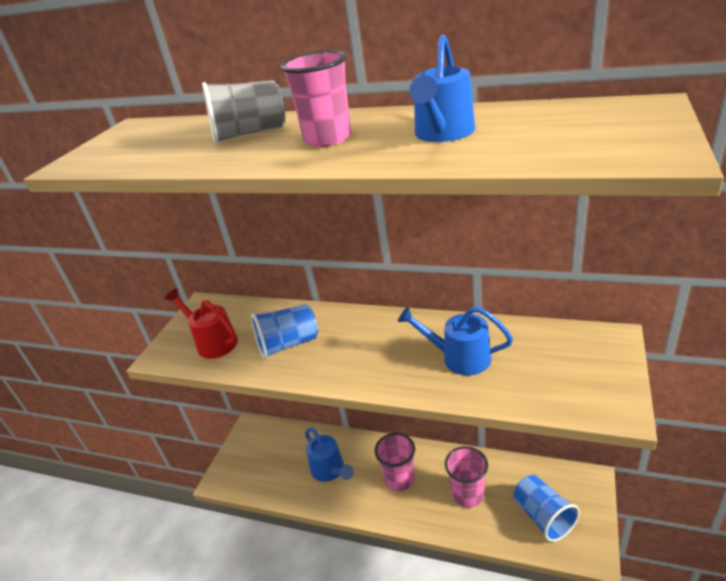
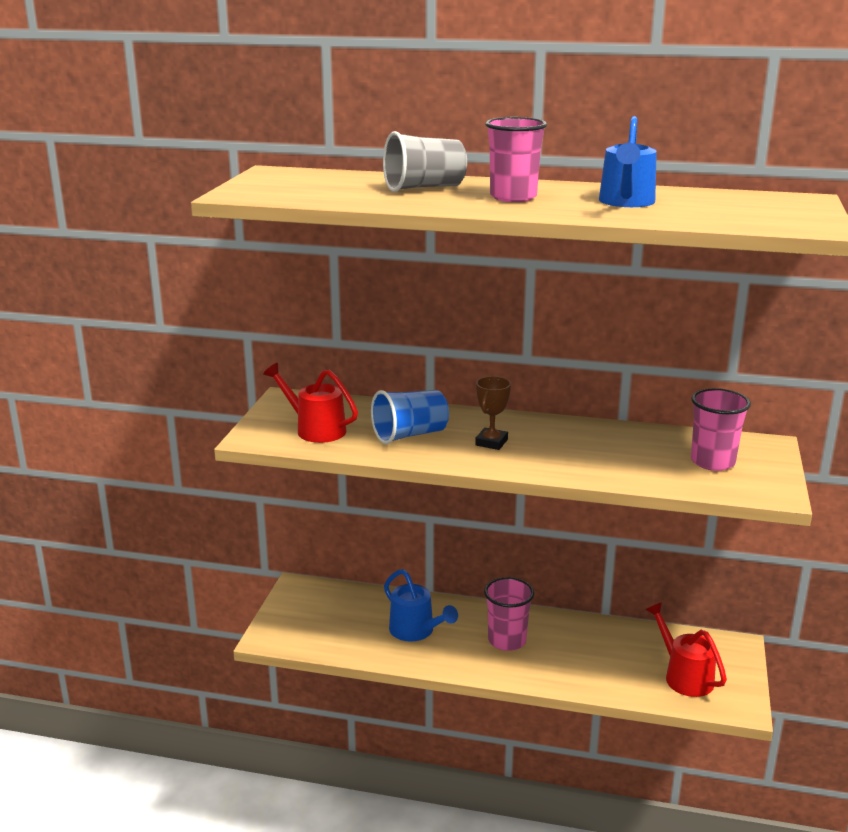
camera: 10 degrees left, 10 degrees down
(356, 350) = (491, 442): none -> brown trophy
(458, 357) = (608, 452): blue watering can -> none
(467, 494) = (593, 655): pink cup -> pink cup (712, 462)
(543, 516) = (683, 676): blue cup -> red watering can

